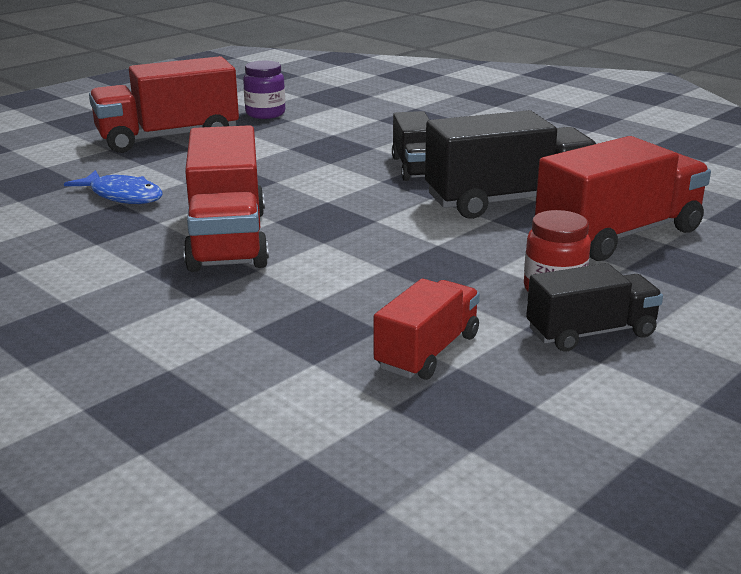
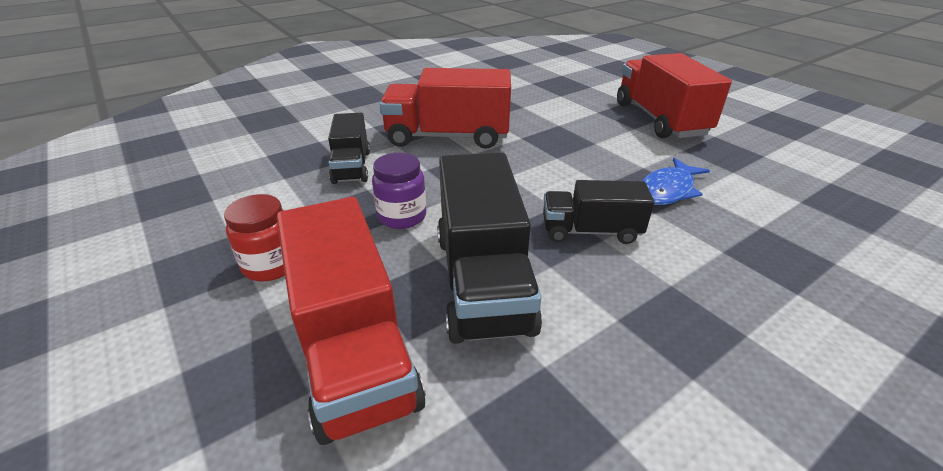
camera: 100 degrees right, 10 degrees up
(123, 196) = (534, 107): blue fish -> blue fish (668, 190)
(265, 114) = (748, 160): purple jar -> purple jar (402, 216)
(427, 352) = (240, 191): red truck -> none
(590, 332) = (190, 268): black truck -> black truck (352, 167)

